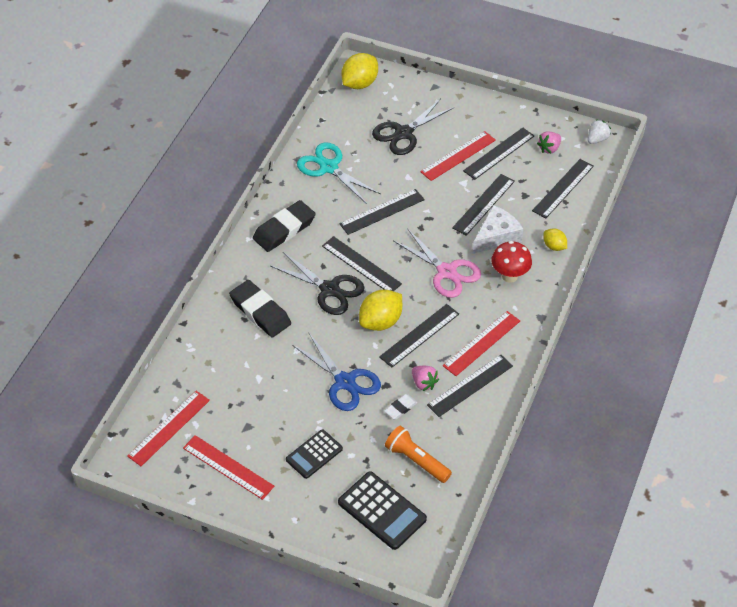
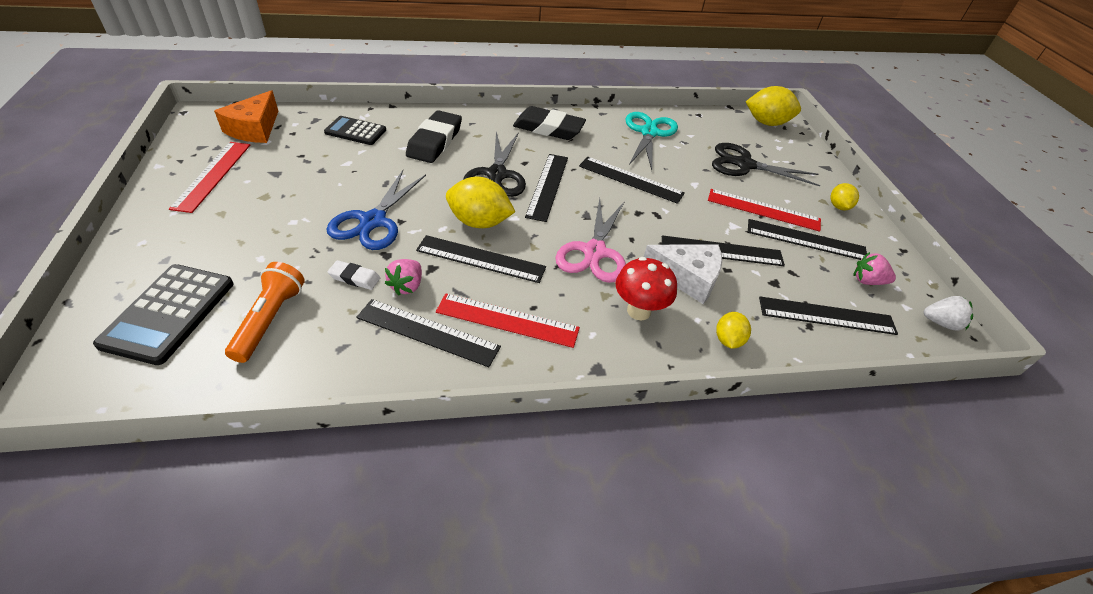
camera: 55 degrees right, 5 degrees down
(169, 428) = (255, 129): red ruler -> orange cheese
(314, 454) = (251, 229): black calculator -> black calculator (355, 131)
(478, 112) = (838, 206): none -> yellow lemon

